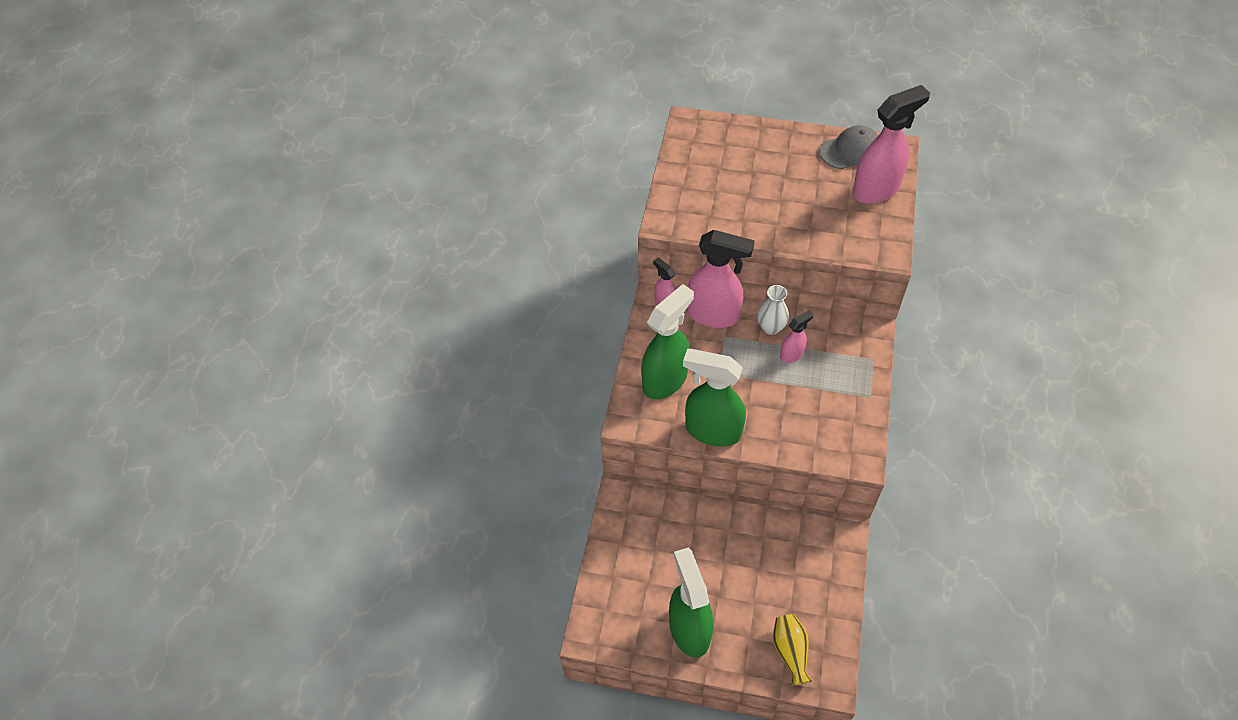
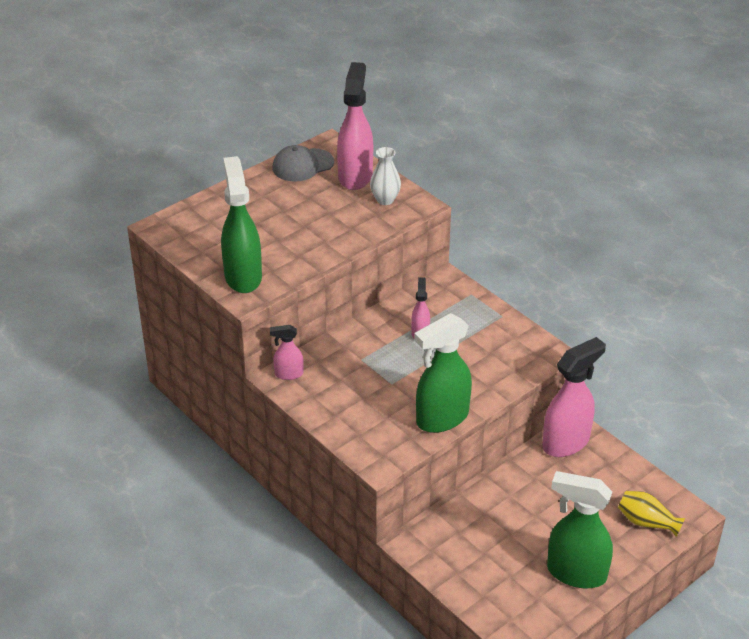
camera: 55 degrees left, 15 degrees down
(665, 380) = (364, 418): green spray bottle -> green spray bottle (243, 276)
(714, 315) = (333, 353): pink spray bottle -> pink spray bottle (566, 442)
(771, 327) = (382, 329): white vase -> white vase (385, 200)
(851, 150) = (302, 165): grey cap -> grey cap turned 135 degrees counterclockwise

